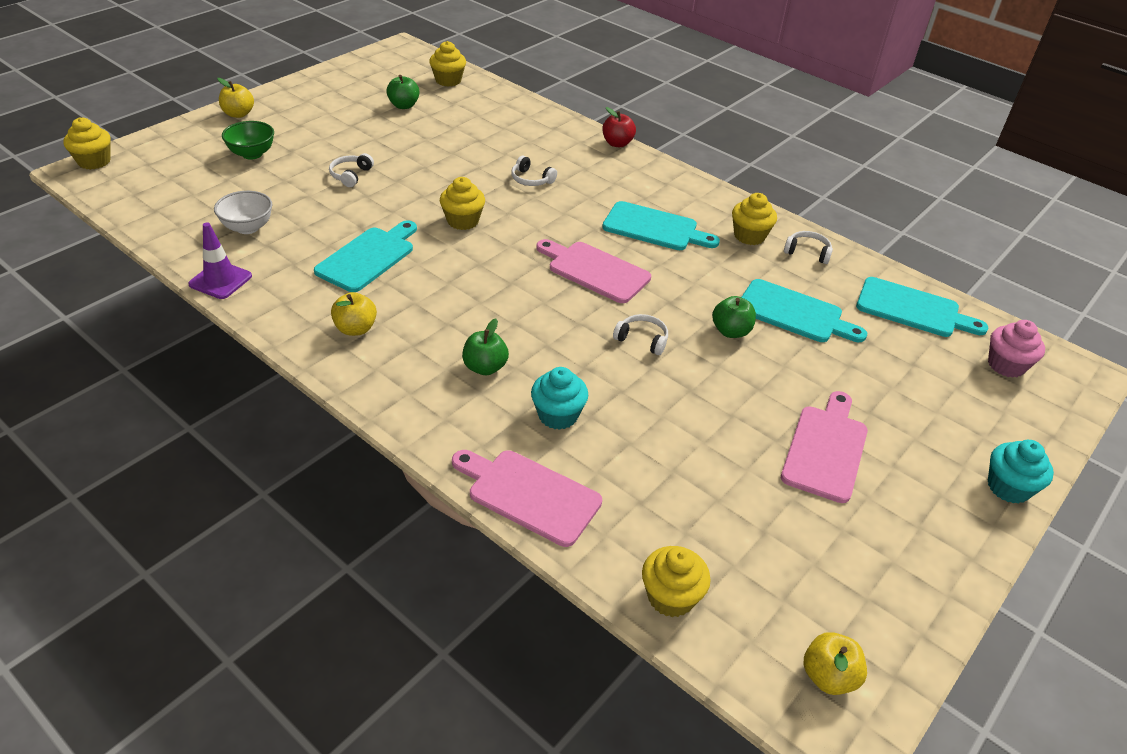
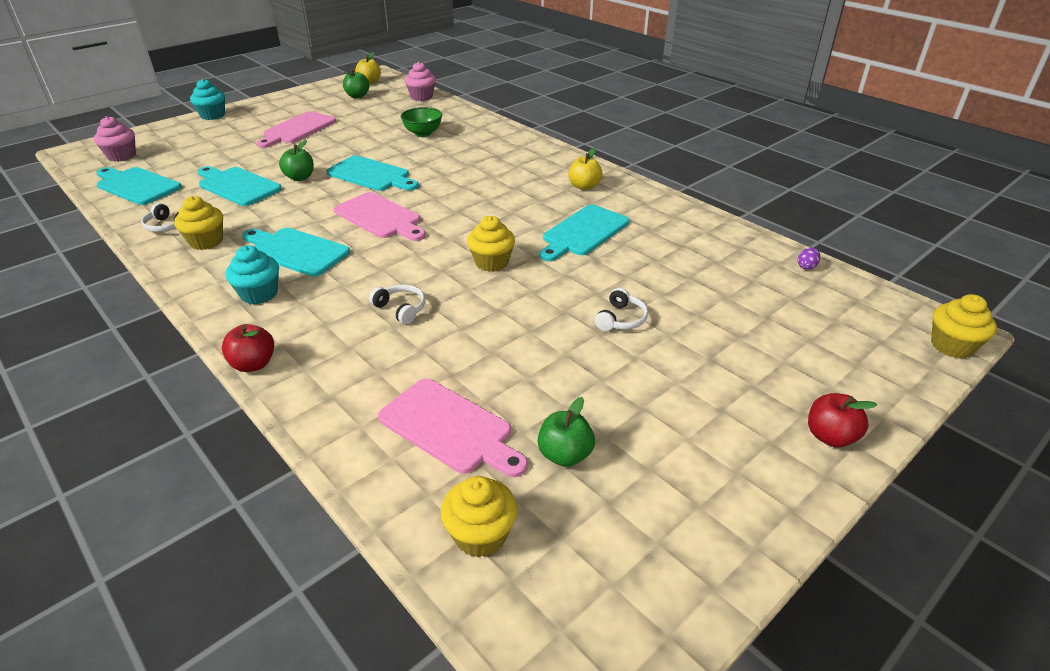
camera: 170 degrees left, 5 degrees down
(152, 224) = (806, 266): none -> purple egg
(220, 280) = (705, 219): purple traffic cone -> none
(238, 114) = (830, 436): yellow apple -> red apple
(248, 227) = (709, 261): white bowl -> none
(252, 154) = (760, 354): green bowl -> green bowl (423, 133)
(485, 367) = (491, 165): green apple -> green apple (357, 96)
(529, 494) = (477, 121): pink cutting board -> pink cutting board (449, 428)
(558, 415) = (449, 145): turquoise cupcake -> turquoise cupcake (259, 294)
(642, 340) = (371, 175): white headphones -> turquoise cutting board
(671, 597) = (421, 97): yellow cupcake -> pink cupcake

